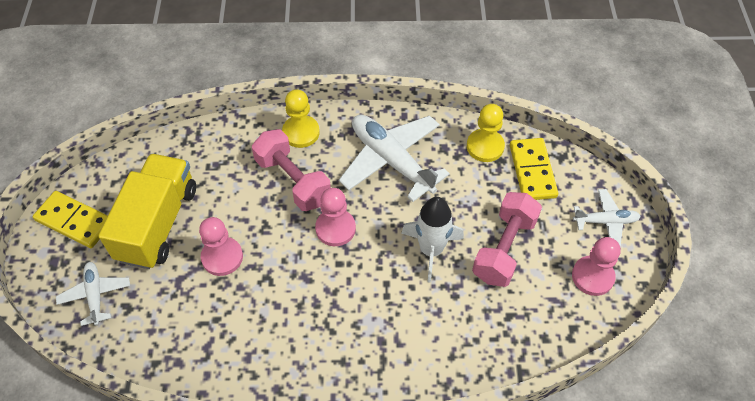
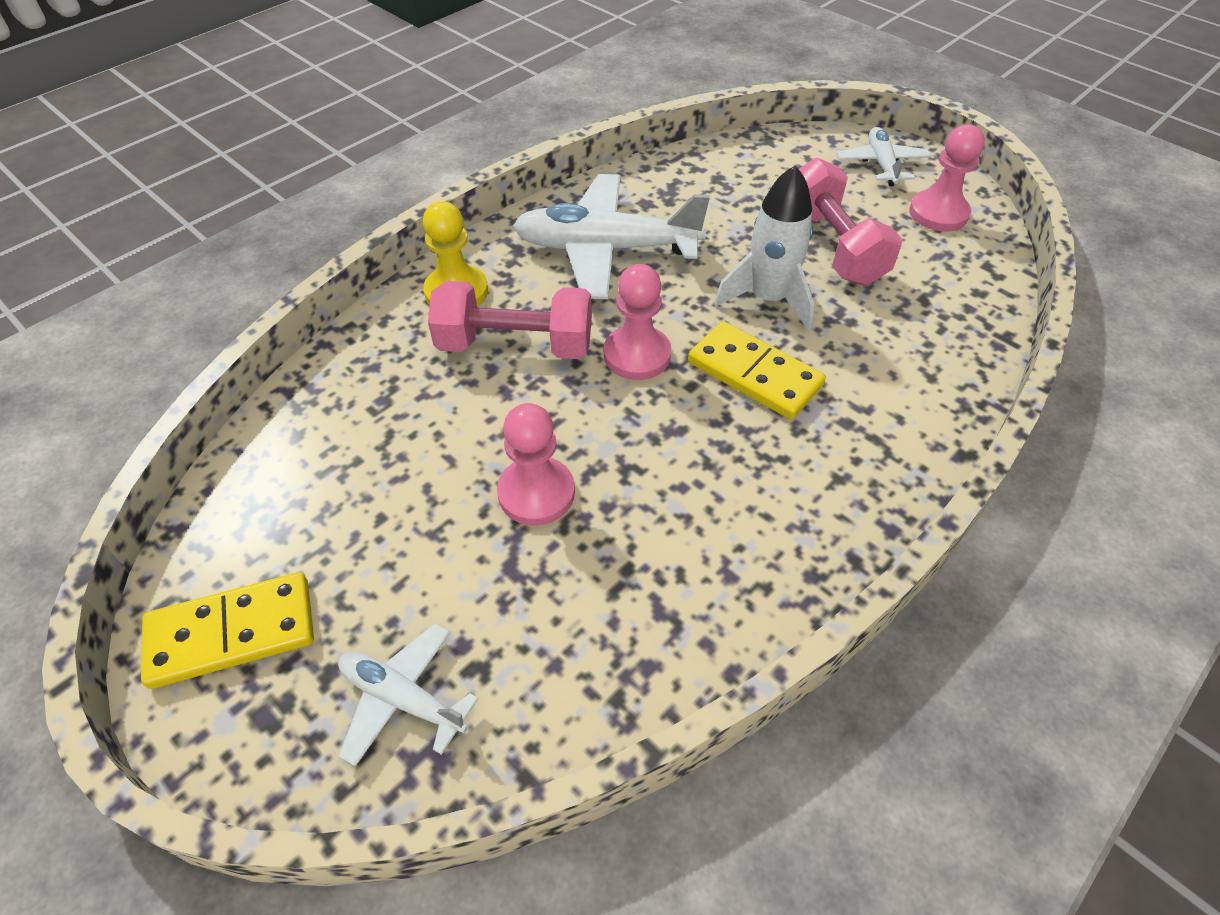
camera: 45 degrees left, 5 degrees down
(158, 224) = (385, 528): yellow truck -> none
(485, 146) = (685, 176): yellow pawn -> none
(532, 171) = (760, 167): yellow domino -> yellow domino (754, 374)
(605, 221) = (881, 164): white plane -> white plane turned 45 degrees counterclockwise

